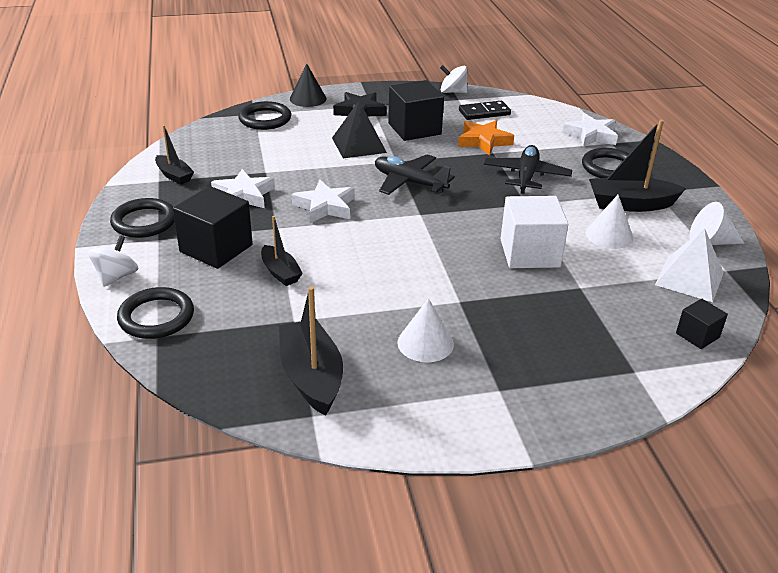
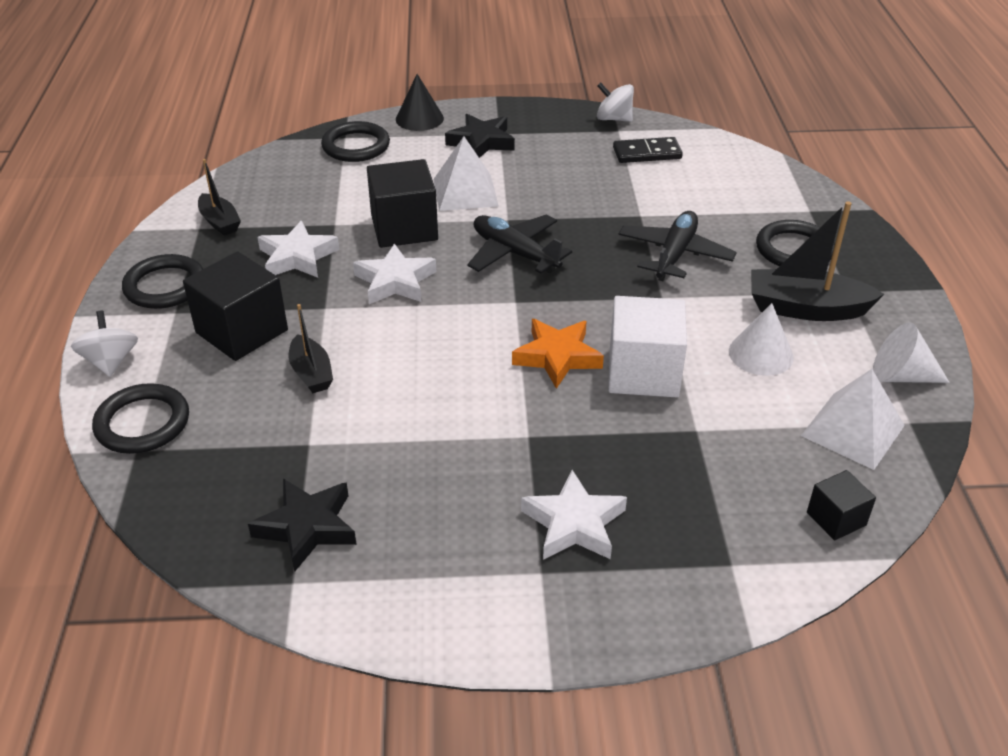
camera: 10 degrees right, 5 degrees up
(116, 276) = (111, 361): white spinning top -> white spinning top turned 45 degrees counterclockwise
(311, 377) = (307, 527): black boat -> black star
(359, 145) = (465, 192): black pyramid -> white pyramid
(414, 129) = (545, 172): black cube -> black cube (404, 228)
(425, 343) = (465, 493): white cone -> none
(484, 141) = (633, 197): orange star -> orange star (557, 357)
(591, 135) = (783, 197): white star -> white star (574, 523)

